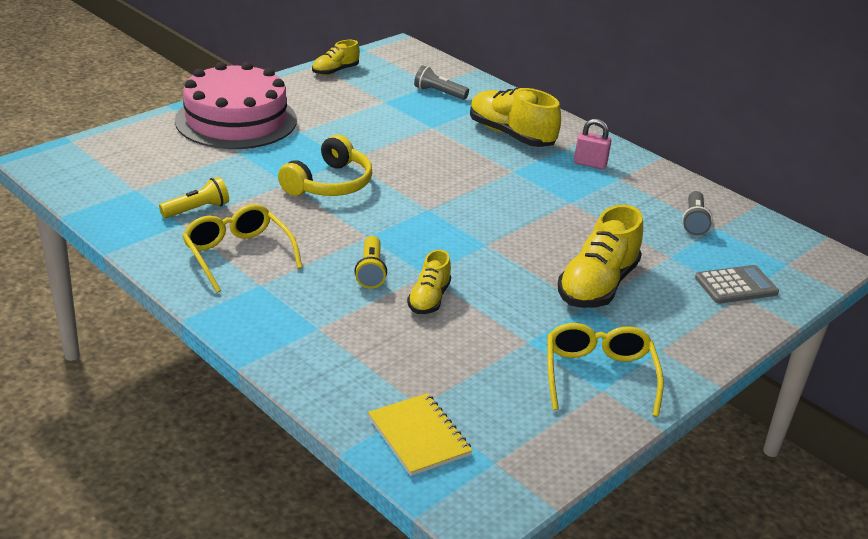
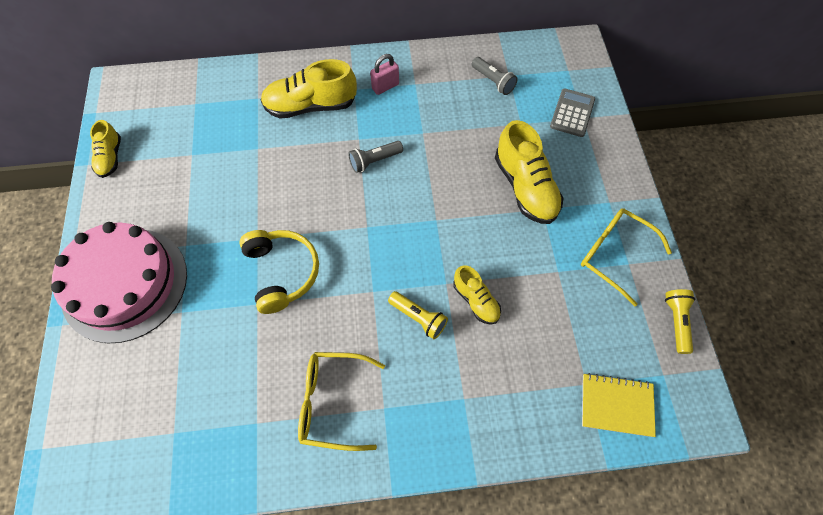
camera: 50 degrees left, 30 degrees up
(197, 209) = (244, 397): yellow flashlight -> yellow flashlight (676, 322)
(439, 93) = (211, 109): grey flashlight -> grey flashlight (374, 161)

